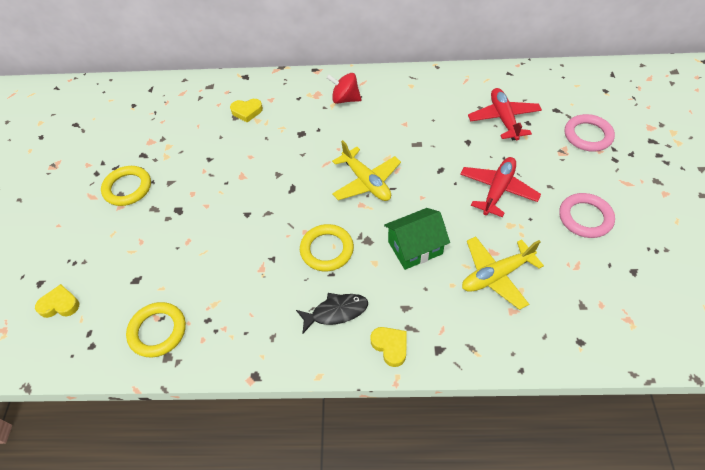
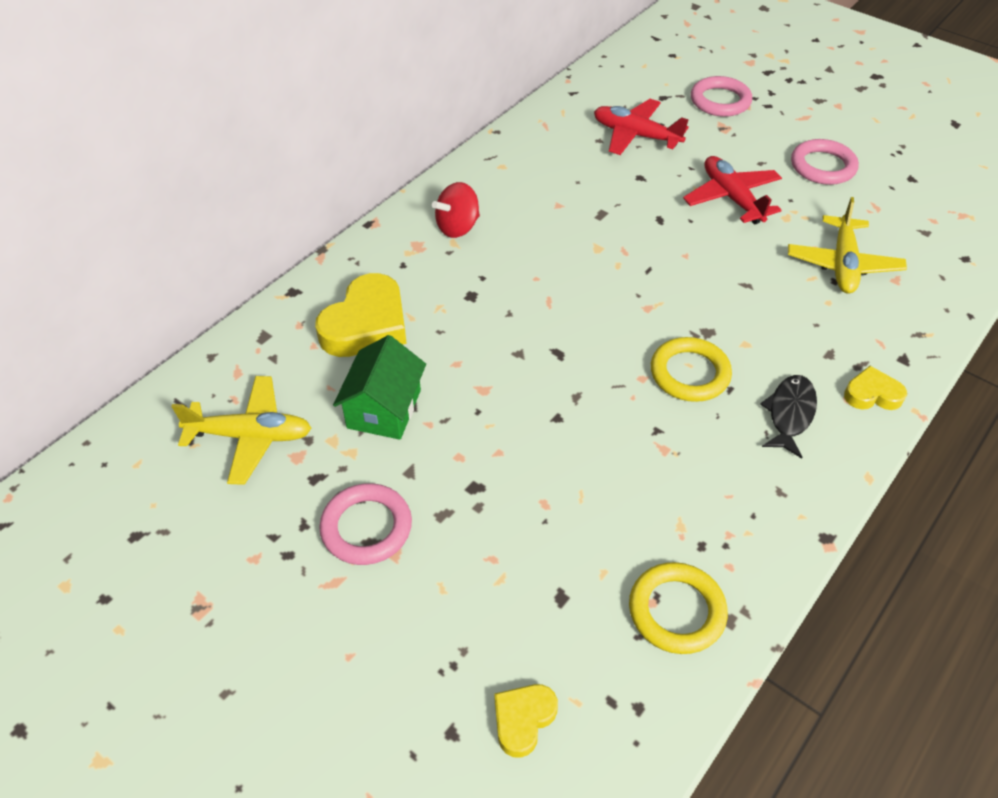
camera: 55 degrees left, 5 degrees down
(127, 188) = (366, 527): yellow ring -> pink ring
(247, 112) = (366, 324): yellow heart -> yellow heart, size x1.87
(366, 182) = (616, 284): yellow plane -> yellow plane (250, 436)
(415, 247) = (753, 300): green house -> green house (384, 409)

